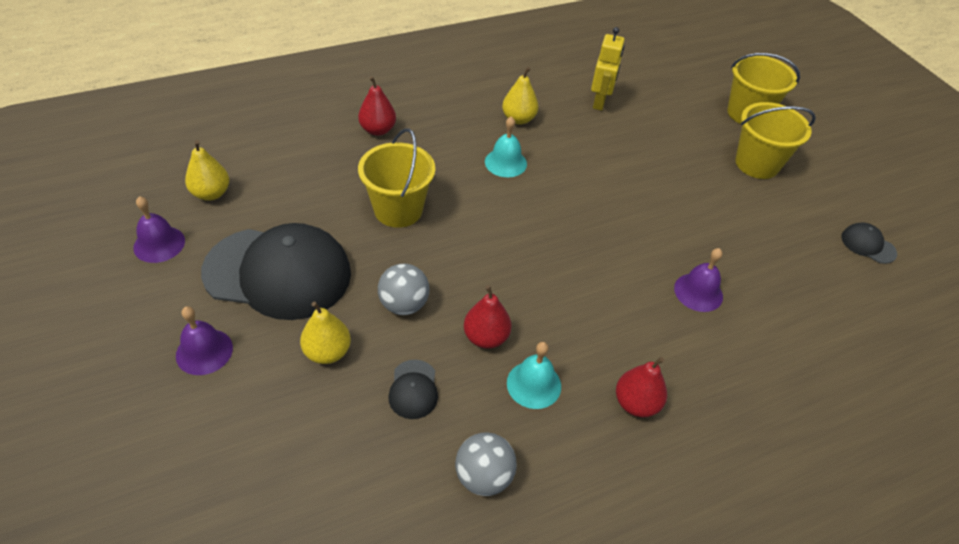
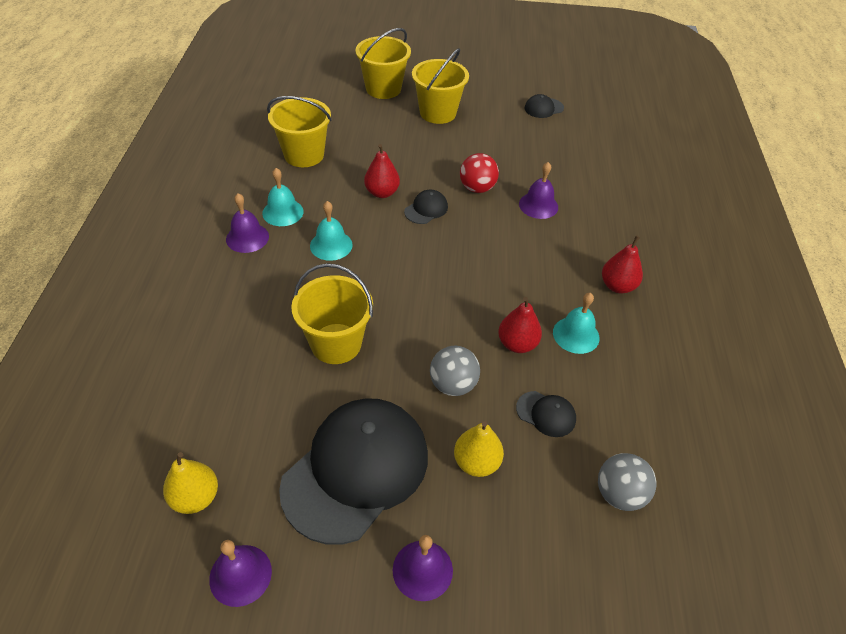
camera: 60 degrees left, 0 degrees up
(378, 130) = (213, 316): red pear -> red pear (382, 192)
(472, 112) = (247, 237): none -> purple bell
(483, 476) = (644, 401): grey ball -> grey ball (619, 494)
(518, 119) = (283, 212): yellow pear -> turquoise bell
(600, 102) = (304, 155): yellow robot -> yellow bucket
(608, 206) = (426, 209): none -> black cap
(674, 233) = (477, 188): none -> red ball

